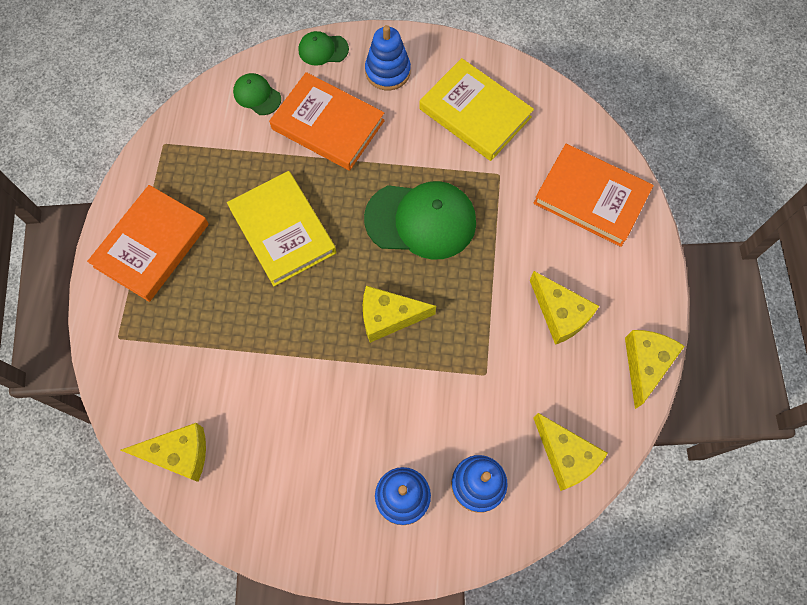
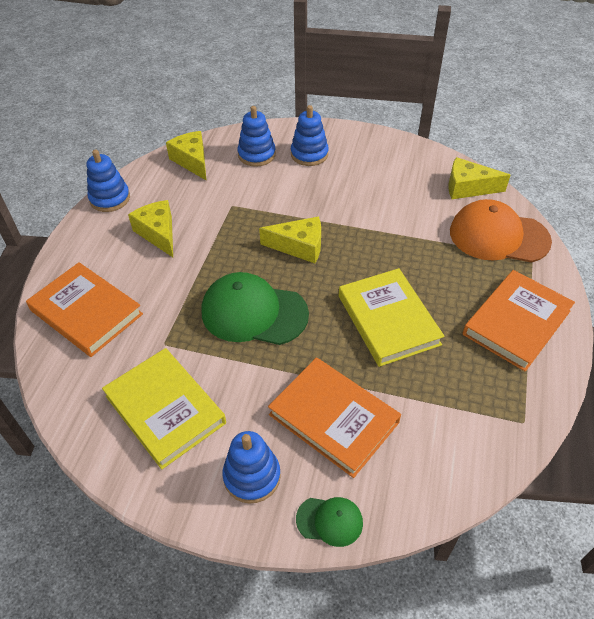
camera: 170 degrees left, 20 degrees down
(151, 367) = (498, 236): none -> orange cap
(257, 95) = (417, 467): green cap -> none
(645, 364) = (110, 198): yellow cheese -> blue stacking toy

